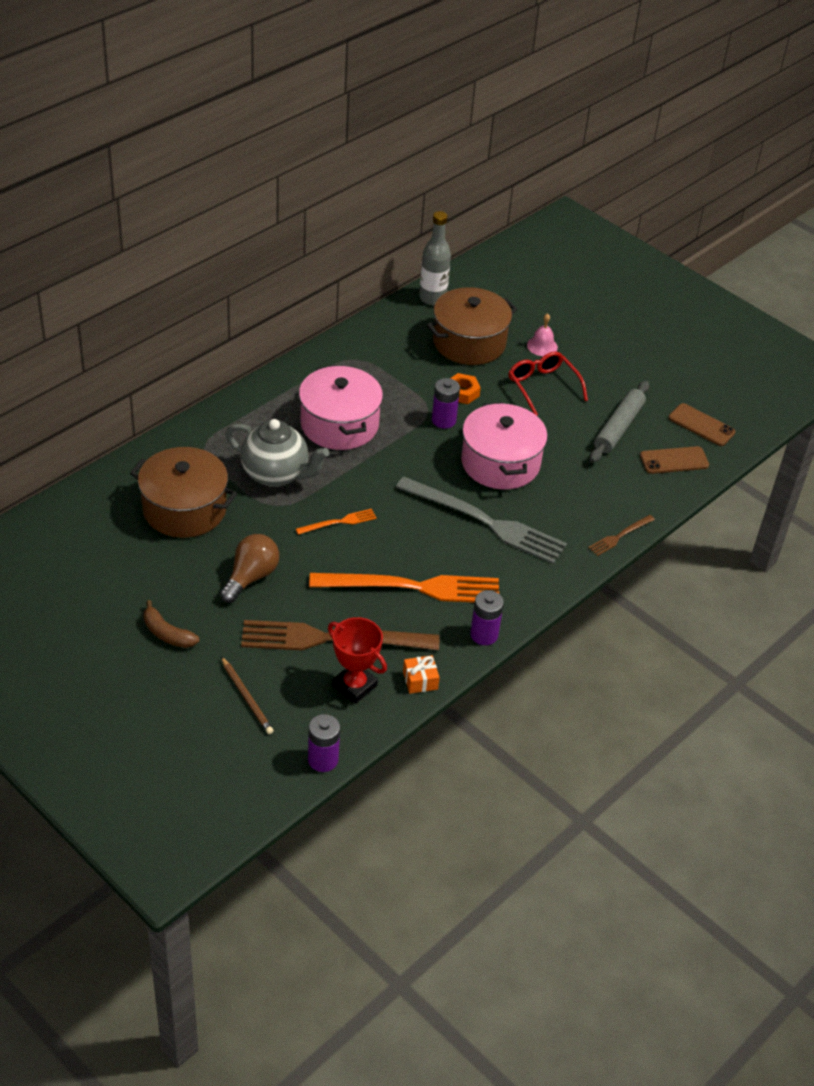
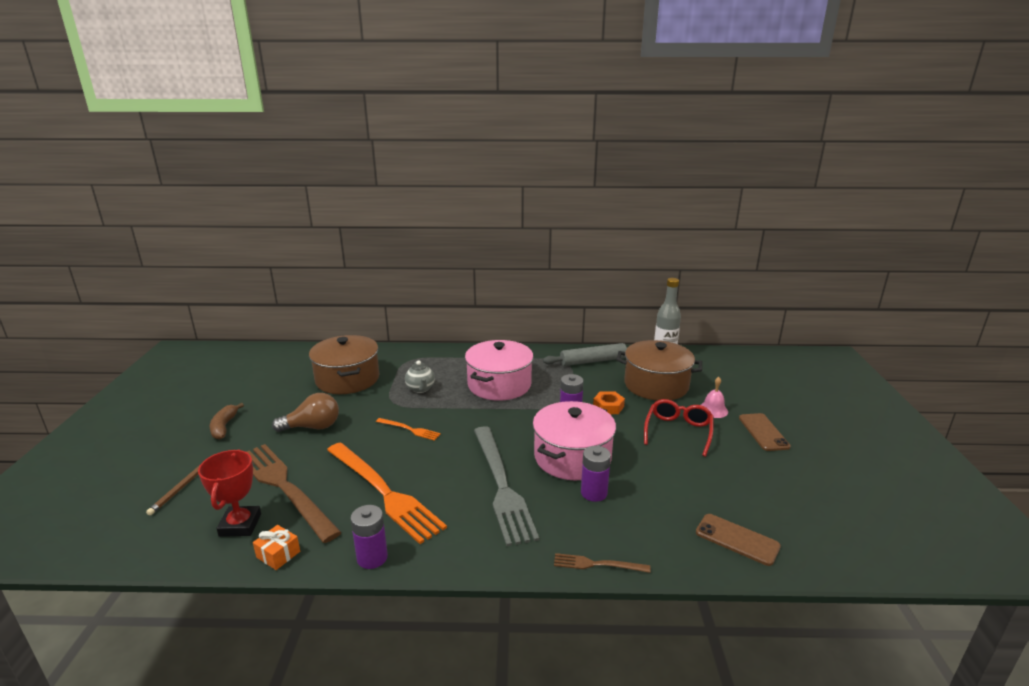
camera: 50 degrees right, 20 degrees down
(276, 474) = (420, 389): grey teapot -> grey teapot, size x0.56
(323, 760) = (135, 556): purple battery -> purple battery (594, 493)
(618, 428) = (710, 487): grey rolling pin -> grey rolling pin (593, 361)
(701, 425) = (805, 529): brown phone -> brown phone (763, 432)

